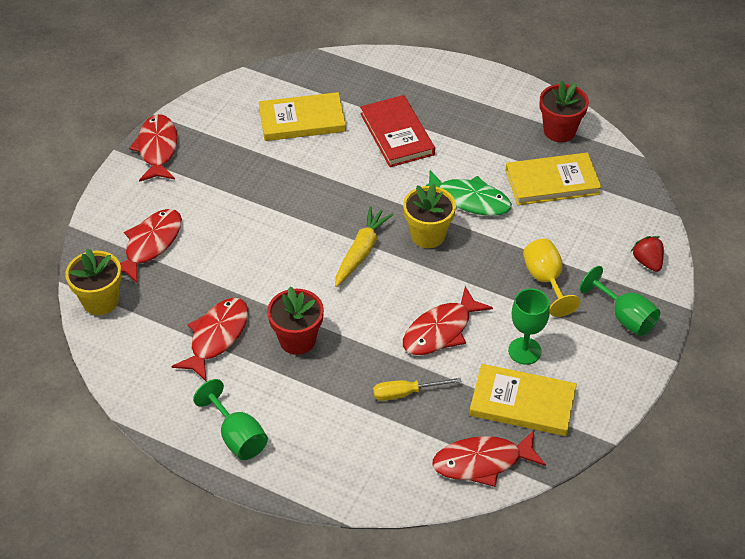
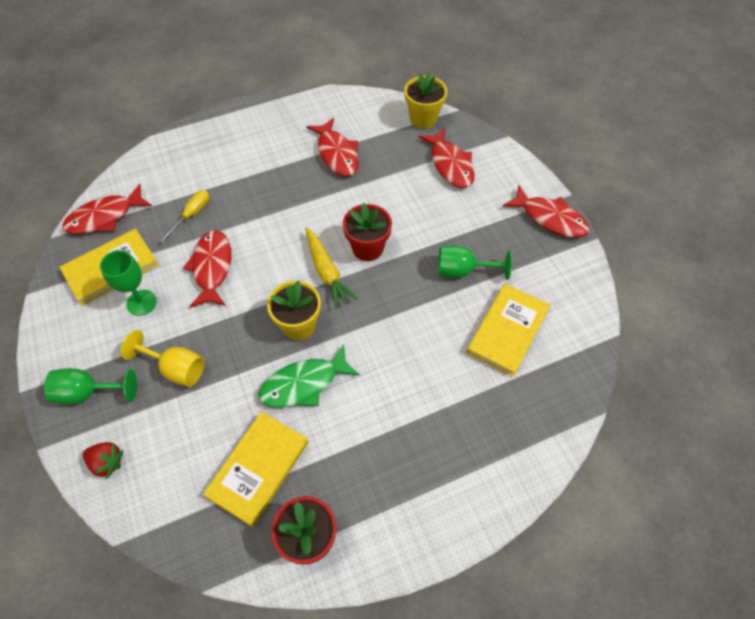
camera: 130 degrees right, 10 degrees up
(237, 436) = (257, 124): green goblet -> green goblet (463, 271)
(297, 340) = (291, 189): red flower pot -> red flower pot (367, 248)
(397, 134) = (429, 390): red book -> none
(482, 462) = (104, 217): red fish -> red fish turned 150 degrees counterclockwise

